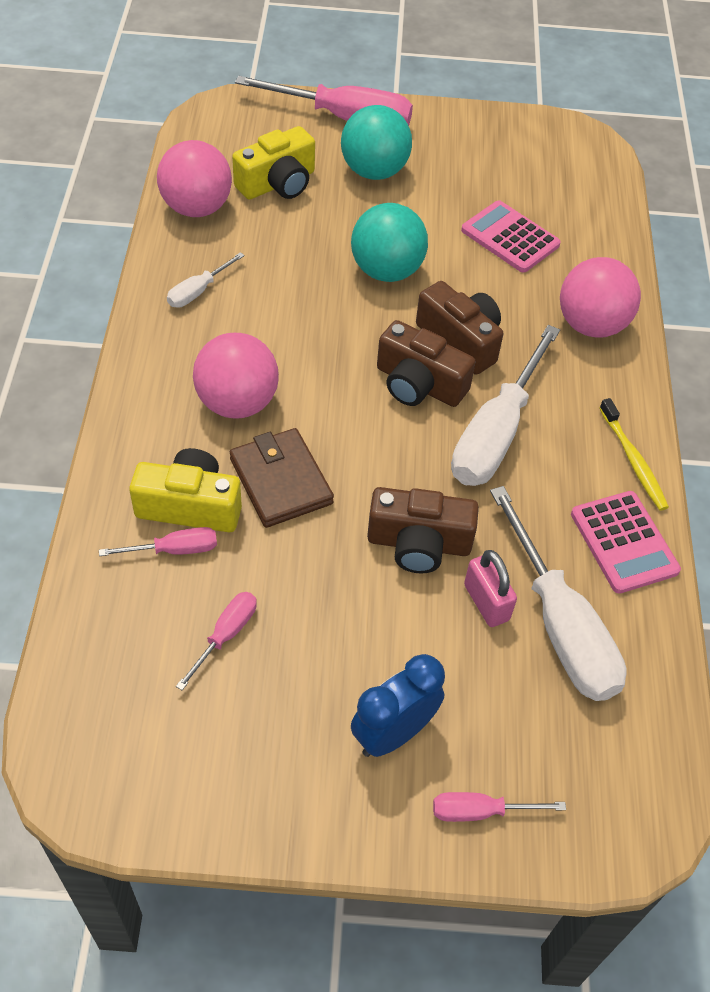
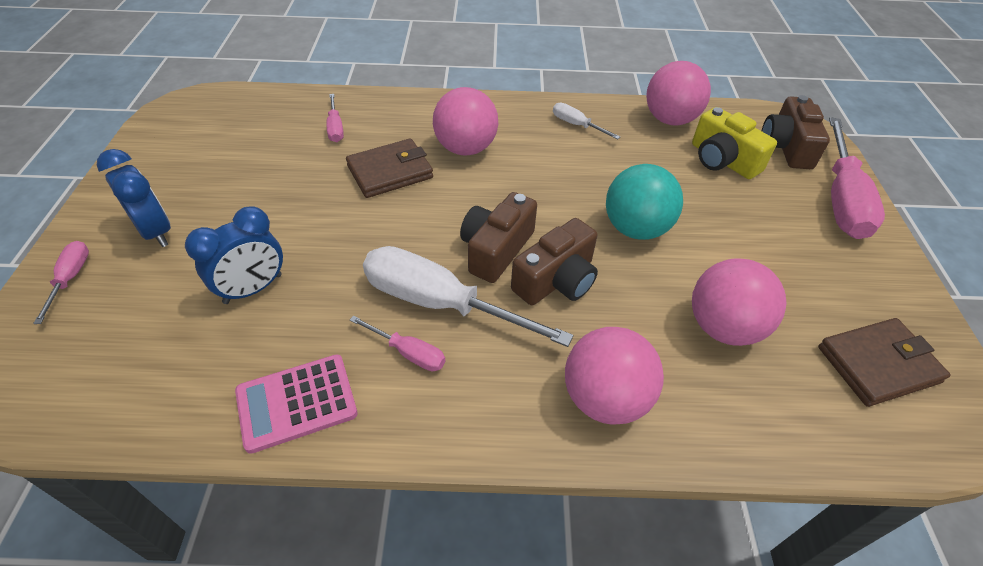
camera: 90 degrees right, 5 degrees down
(190, 506) = (371, 132): yellow camera -> none
(226, 635) = (263, 152): pink screwdriver -> pink screwdriver (408, 353)
(374, 171) = (773, 220): turquoise ball -> none
(419, 543) = (321, 247): brown camera -> brown camera (786, 147)
(486, 602) = (253, 289): pink padlock -> blue clock
(510, 238) = (723, 327): pink calculator -> pink ball
(540, 161) = (878, 365): none -> brown wallet
(560, 625) = (215, 340): white screwdriver -> none
(633, 460) = (403, 423): yellow toothbrush -> none

